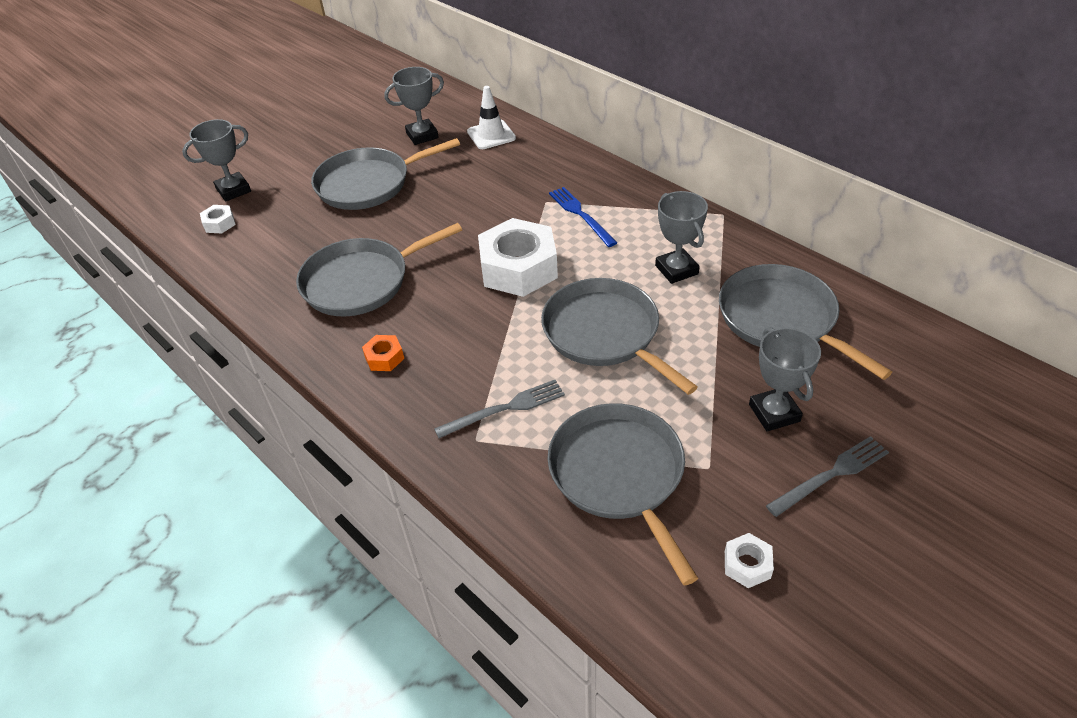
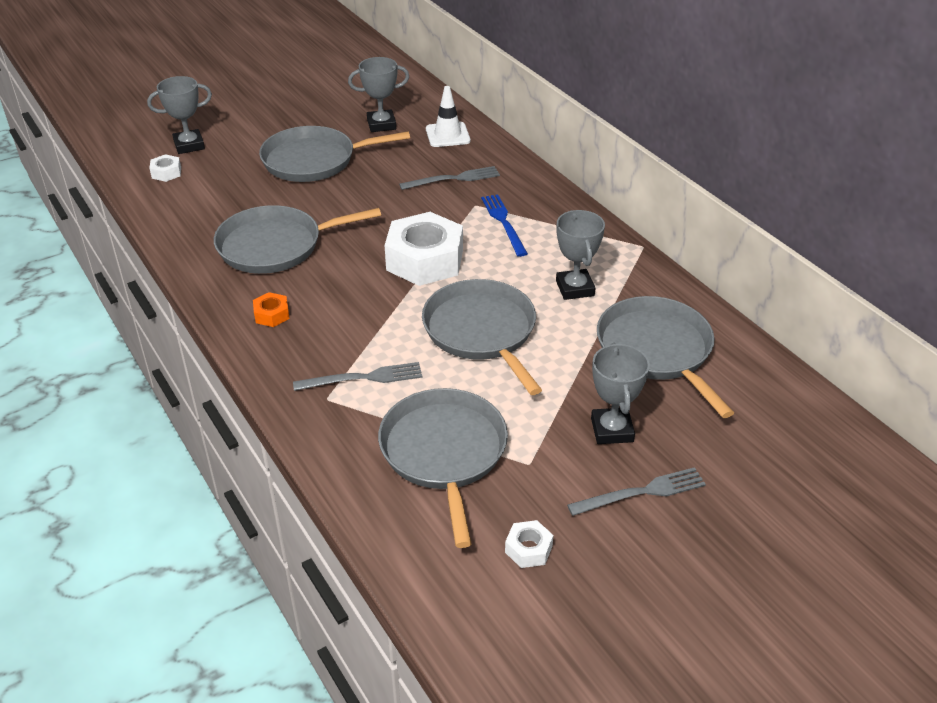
camera: 10 degrees right, 5 degrees down
(514, 178) = (453, 179): none -> grey fork

